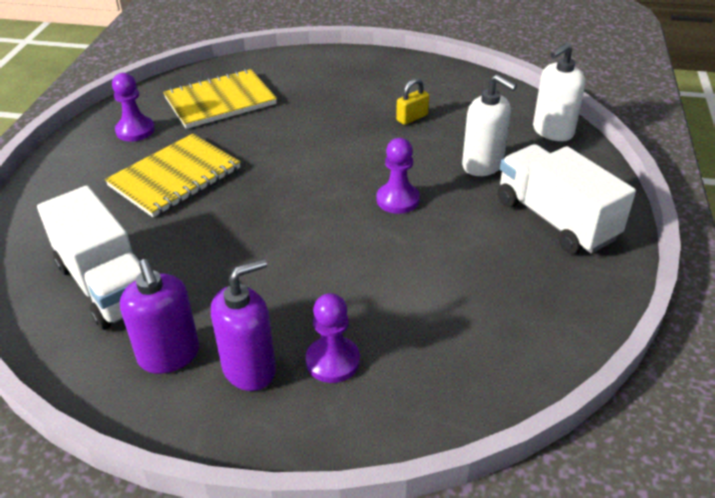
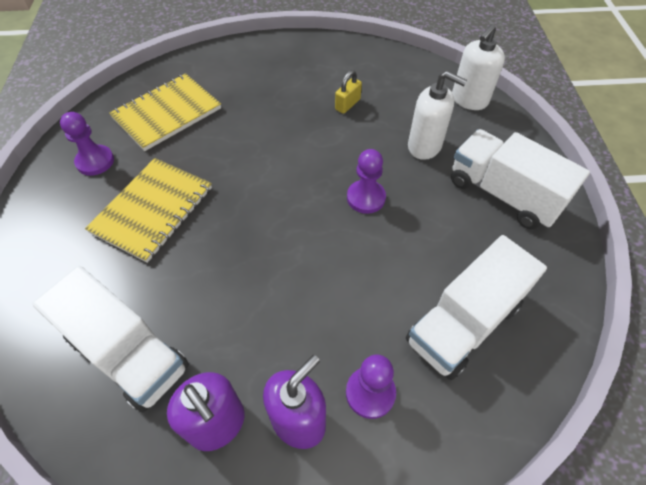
camera: 15 degrees left, 15 degrees up
(459, 322) = (463, 323): none -> white truck

